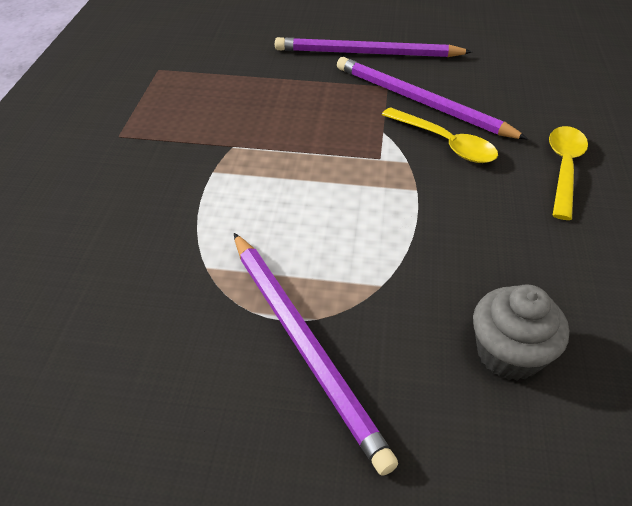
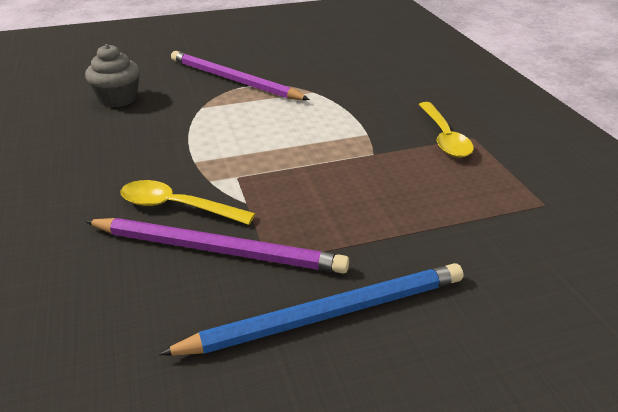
camera: 155 degrees right, 10 degrees down
(367, 53) = (328, 314): purple pencil -> blue pencil
(563, 169) = (50, 213): yellow spoon -> yellow spoon (444, 137)

